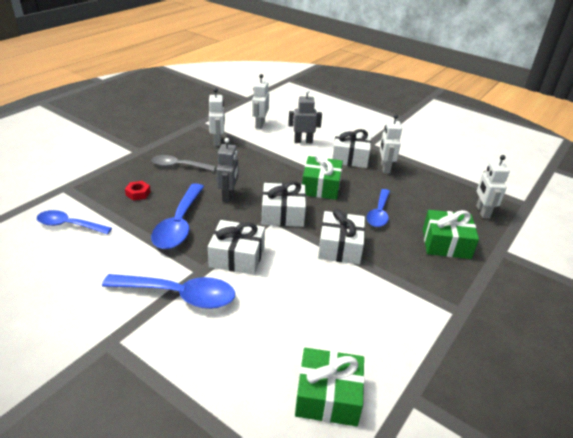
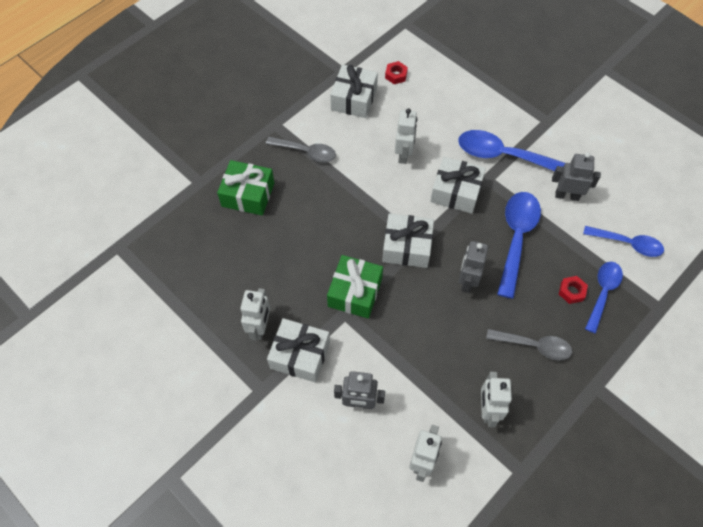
camera: 170 degrees left, 25 degrees up
(115, 260) = (567, 195): none -> grey robot
(328, 396) = (396, 75): green gift -> red nut
(340, 247) = (356, 197): white gift -> white gift (354, 99)
(379, 213) = (300, 241): blue spoon -> blue spoon (602, 292)
(408, 284) = (306, 152): none -> grey spoon
(482, 212) = (181, 237): white robot -> white robot (403, 154)

